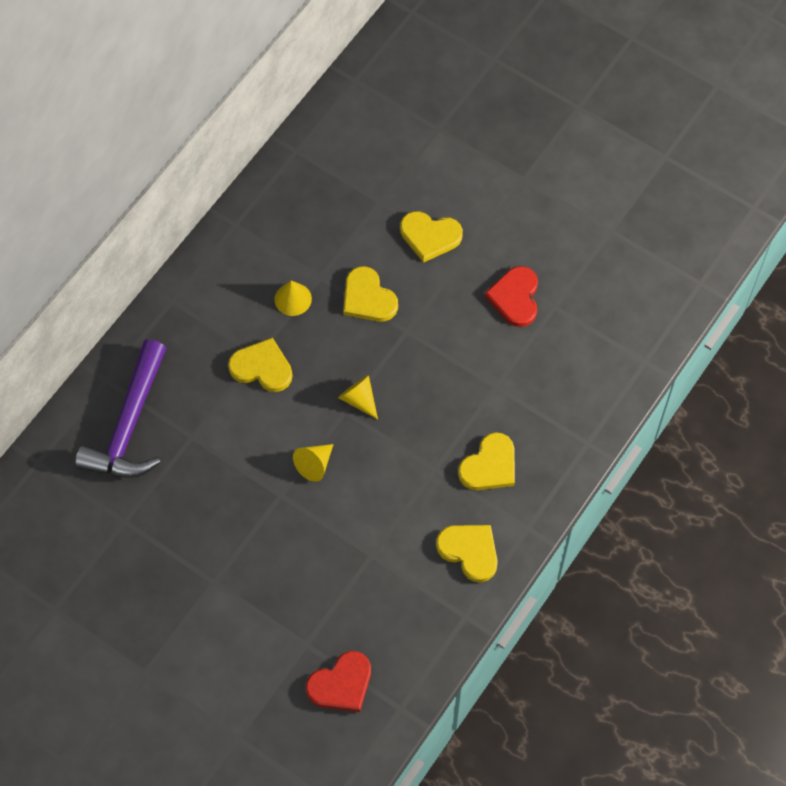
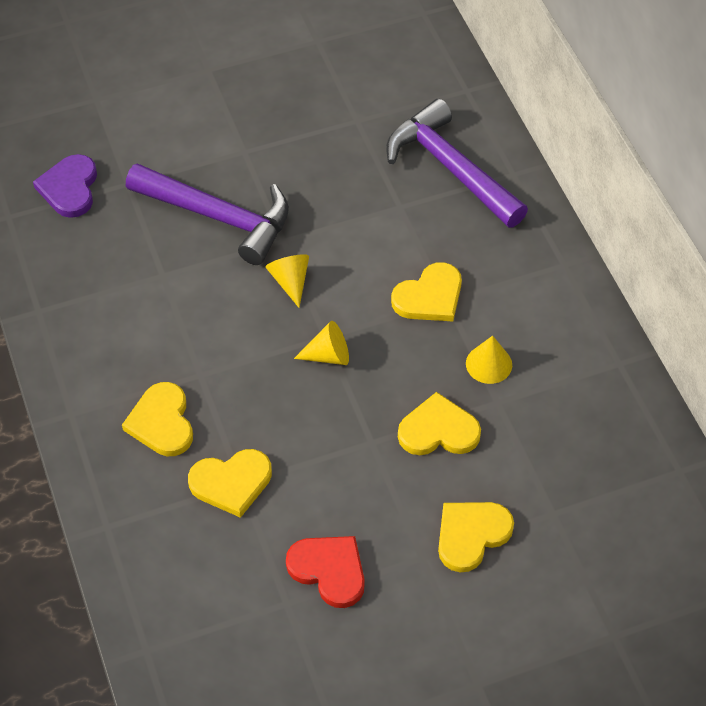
camera: 125 degrees right, 10 degrees down
(291, 553) = (219, 217): none -> purple hammer
(341, 684) = (69, 188): red heart -> purple heart
(469, 551) = (94, 352): yellow heart -> yellow heart (231, 483)

